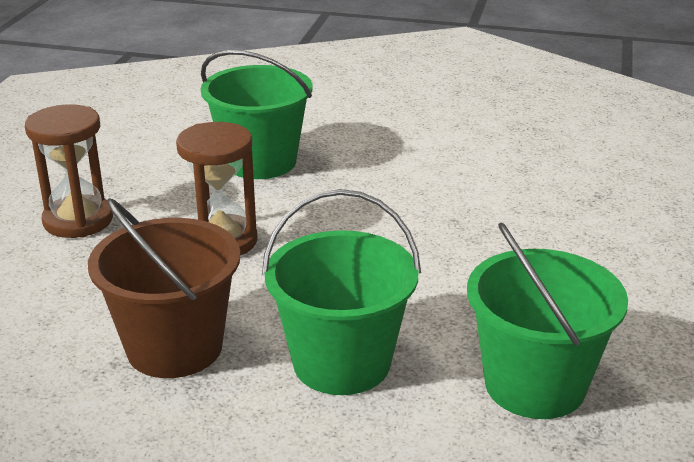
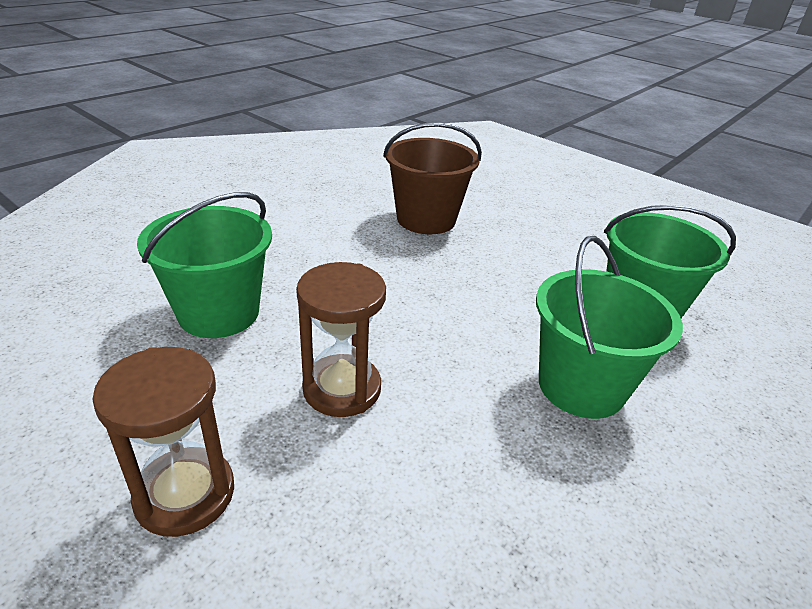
camera: 65 degrees left, 5 degrees up
(174, 347) = (510, 487): brown bucket -> brown bucket (426, 219)

